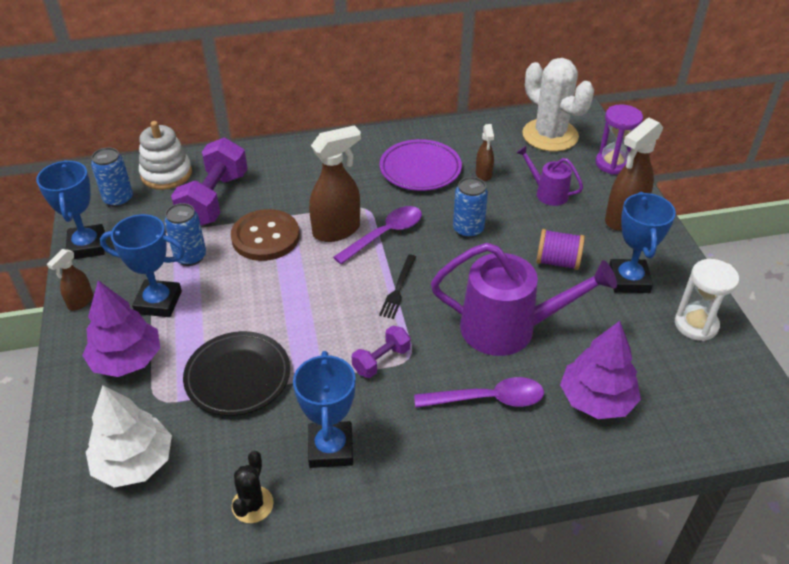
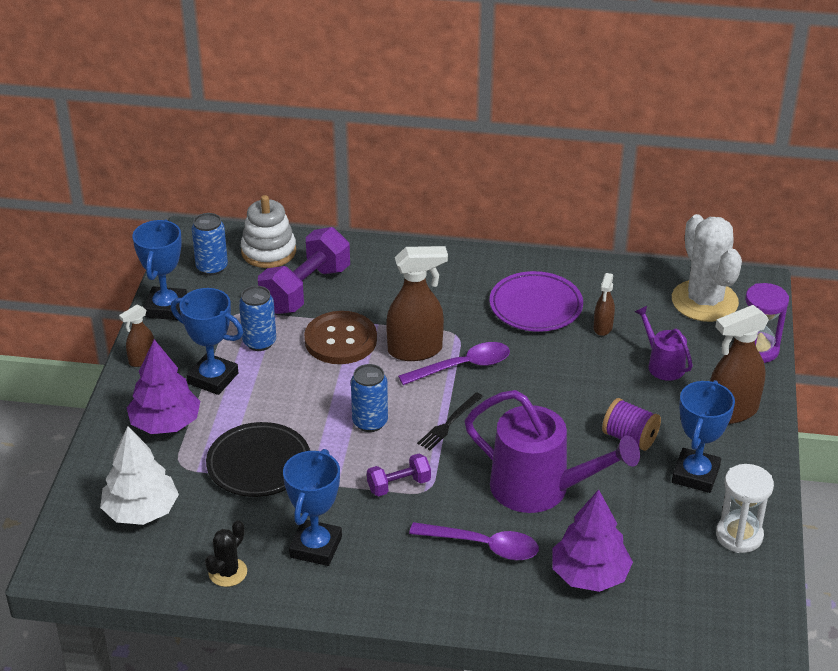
camera: 20 degrees right, 5 degrees down
(468, 230) = (552, 382): blue can -> blue can (370, 422)

